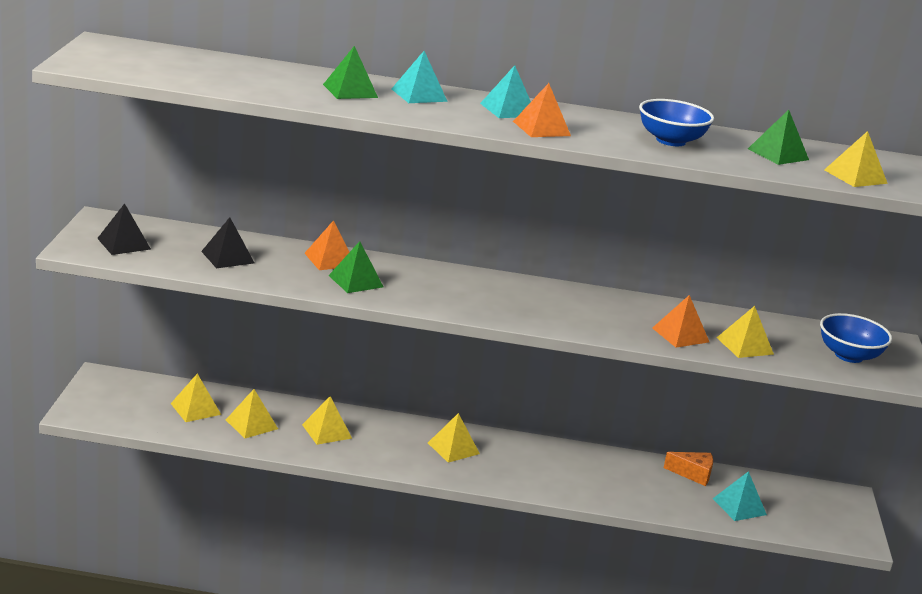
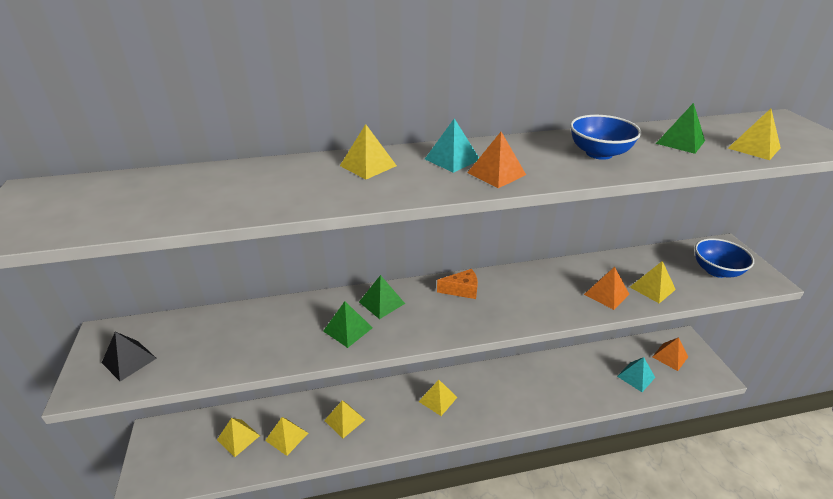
camera: 15 degrees left, 10 degrees up
(227, 257) = (230, 341): black pyramid -> none
(330, 259) = (316, 310): orange pyramid -> orange pyramid (670, 357)
(350, 91) = (305, 180): green pyramid -> green pyramid (382, 302)
(419, 95) = (368, 165): turquoise pyramid -> yellow pyramid
(693, 474) = (592, 358): orange cheese -> orange cheese (462, 290)

